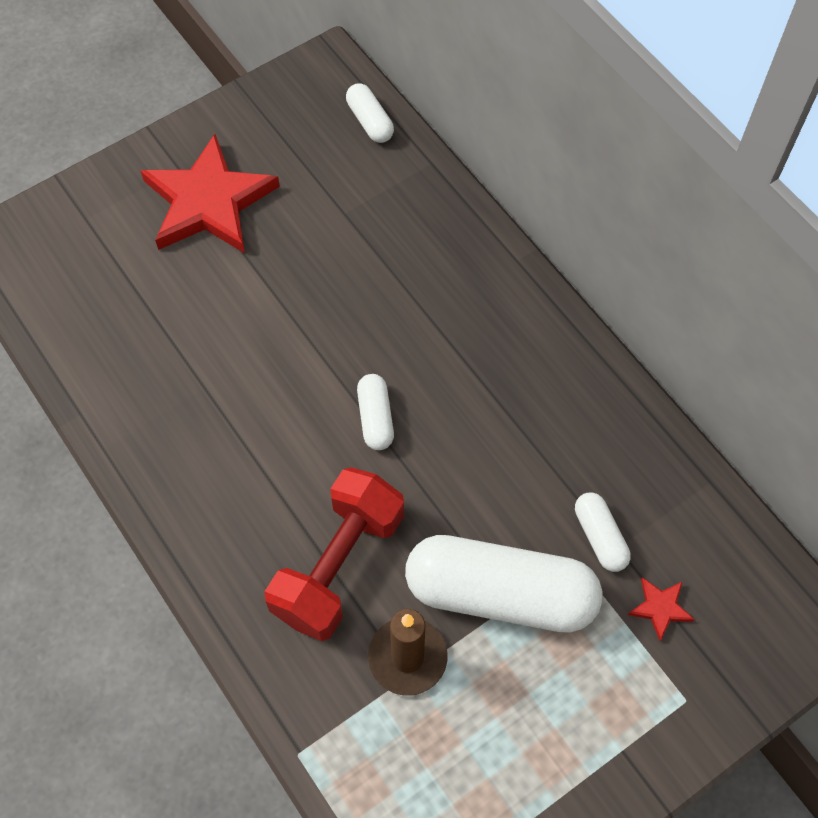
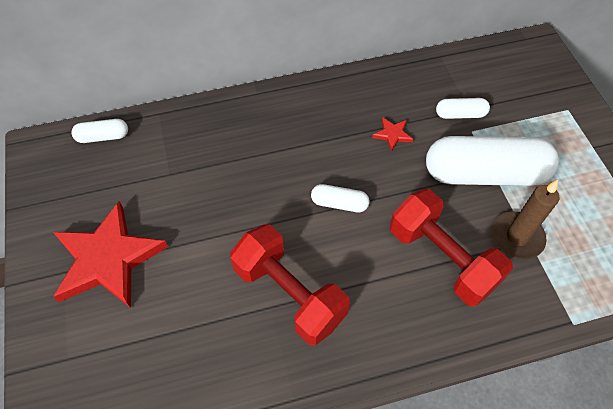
camera: 70 degrees left, 5 degrees down
(227, 402) = (289, 294): none -> red dumbbell
(500, 593) = (484, 174): white capsule -> white capsule turned 60 degrees clockwise
(660, 608) = (511, 102): red star -> red star (392, 134)

